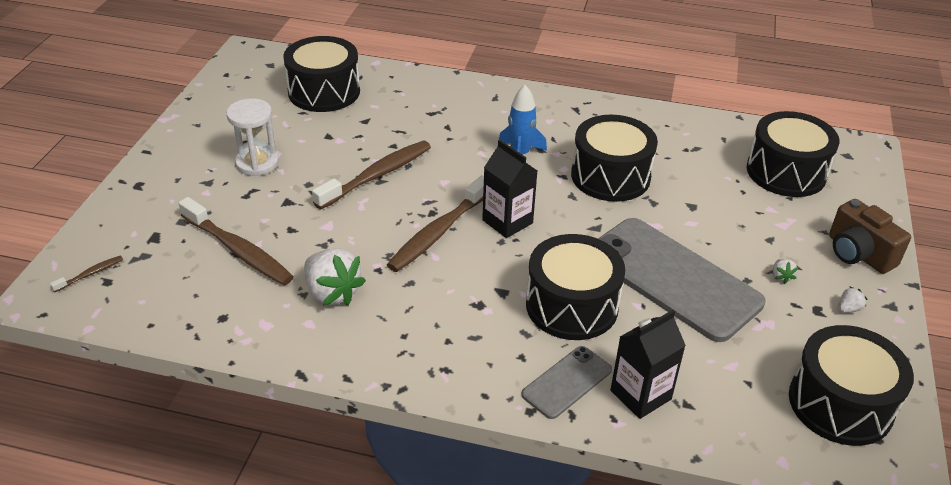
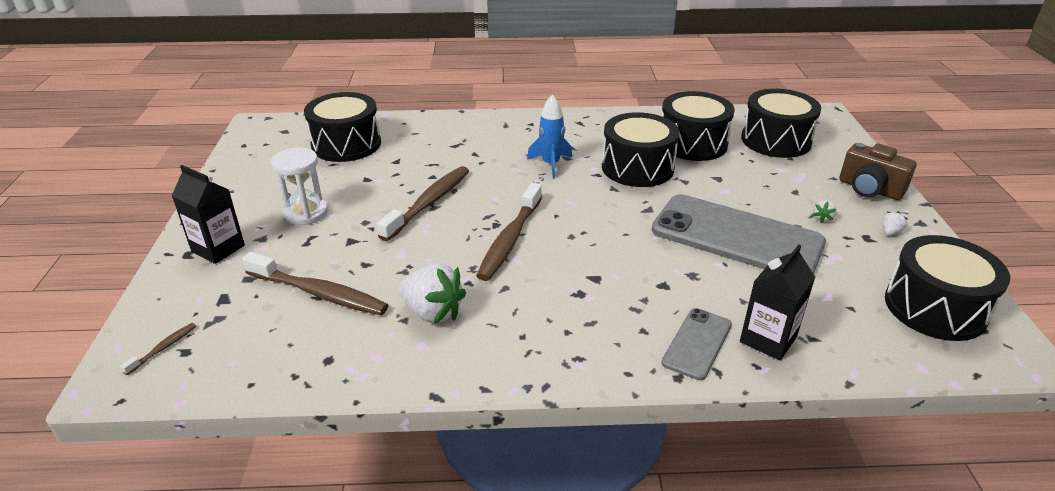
camera: 15 degrees left, 5 degrees down
(507, 221) = (568, 219): black carton -> black carton (218, 248)
(571, 306) = (664, 277): black drum -> black drum (692, 143)
(781, 277) = (822, 218): white strawberry -> white strawberry turned 45 degrees clockwise

